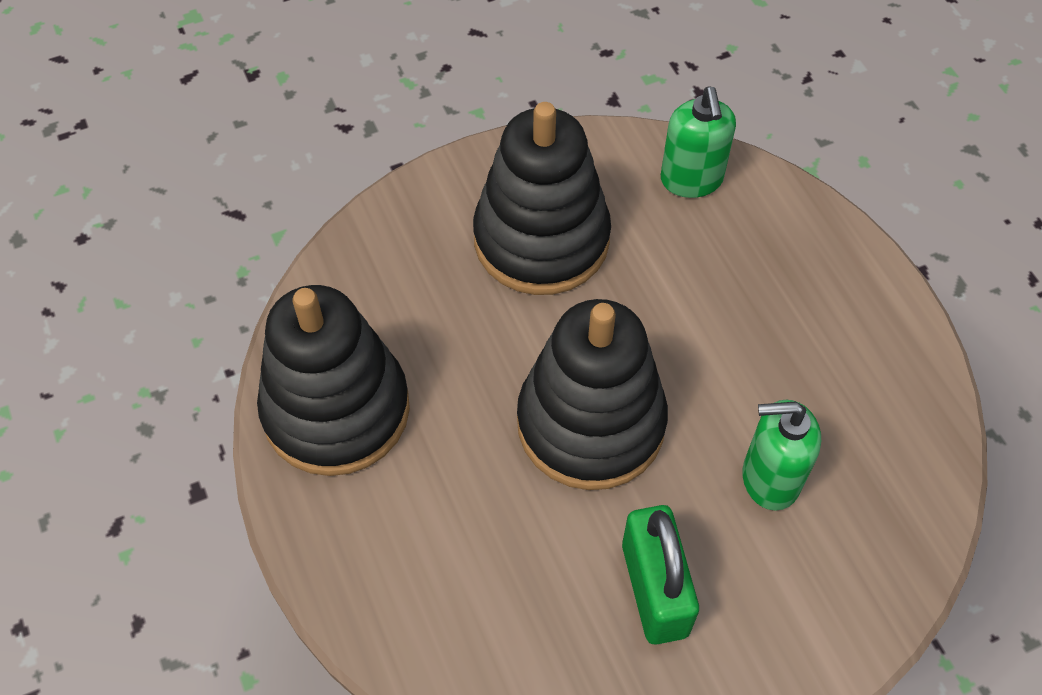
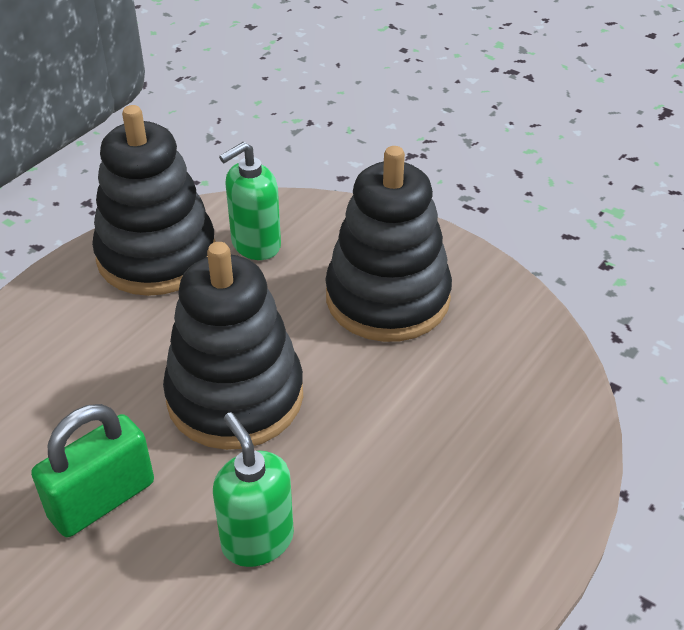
camera: 60 degrees right, 15 degrees down
(691, 180) = (530, 364): green soap dispenser -> green soap dispenser (255, 245)

